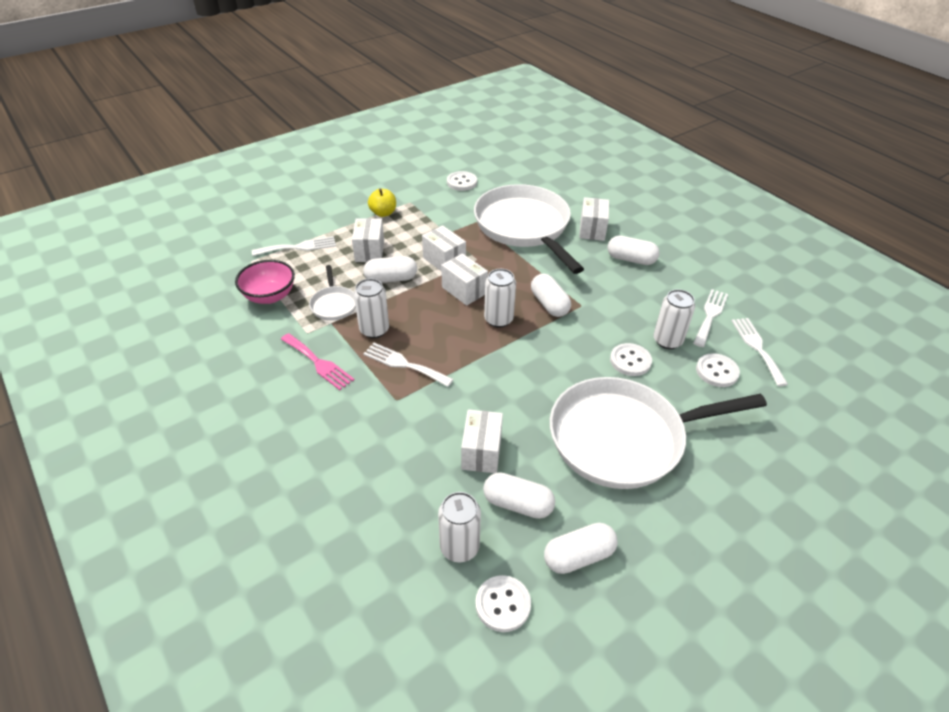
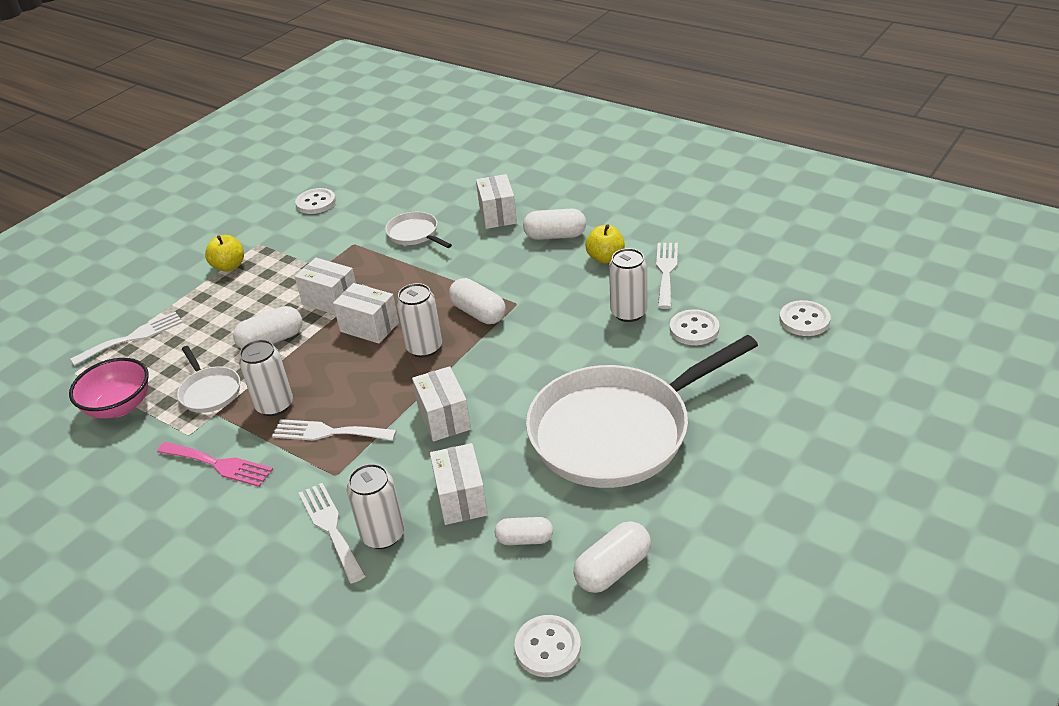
camera: 15 degrees left, 5 degrees down
(369, 251) = (230, 316): white box -> white box (444, 418)
(459, 547) = (475, 607): white can -> white can (383, 534)
(518, 504) = (524, 539): white capsule -> white capsule, size x0.66
(524, 227) = (415, 234): white pan -> white pan, size x0.43
(630, 361) = (595, 347): white button -> white button (804, 320)
(664, 289) = (605, 258): none -> yellow apple
(757, 347) = (728, 291): white fork -> white fork (331, 528)

